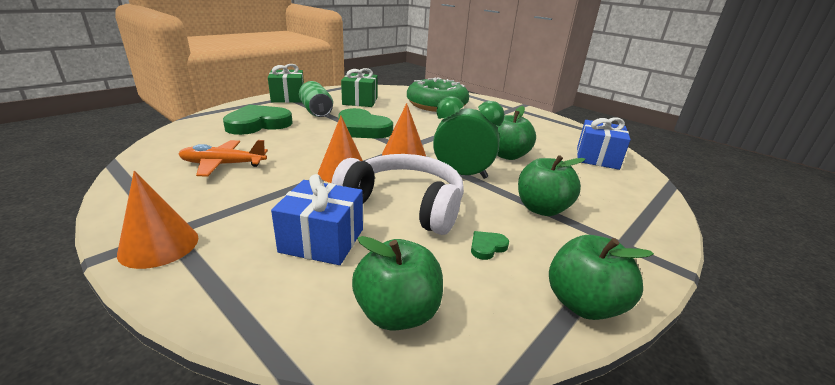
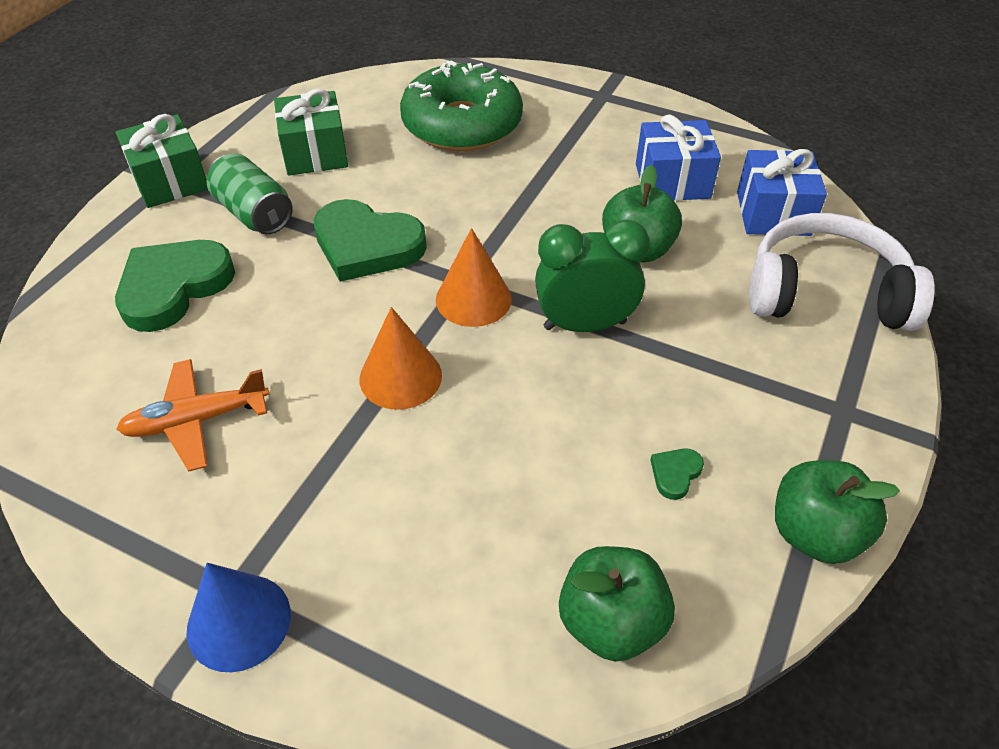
camera: 15 degrees left, 20 degrees up
(159, 245) = (239, 621): orange cone -> blue cone
(322, 240) = (455, 535): blue gift -> blue gift (672, 181)
(404, 204) = (531, 424): white headphones -> white headphones (825, 293)
(541, 209) = (723, 369): green apple -> none

